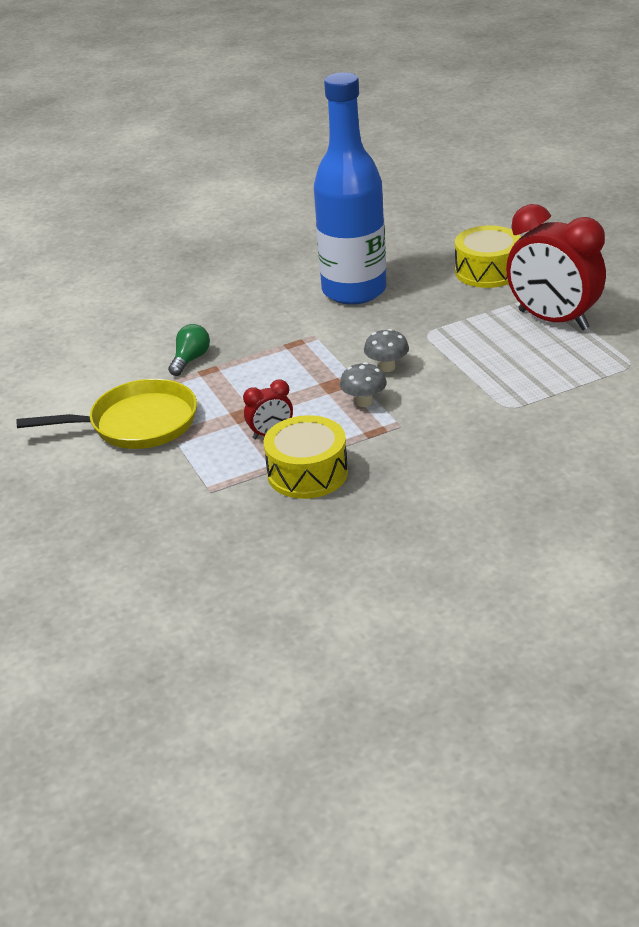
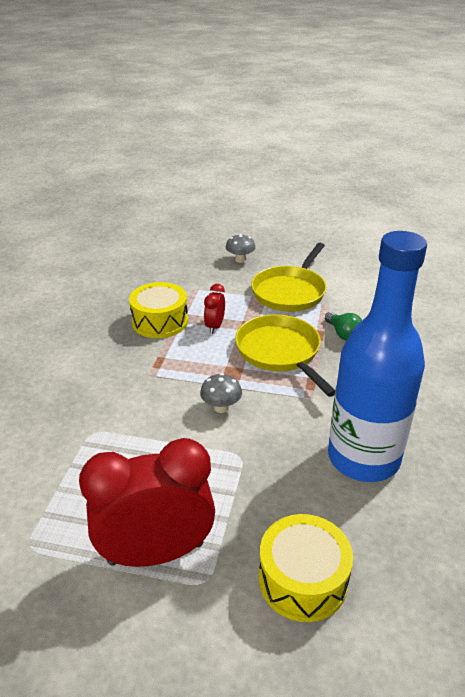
camera: 125 degrees right, 0 degrees up
(267, 377) = (280, 352): none -> yellow pan
(364, 402) = (195, 375): grey mushroom -> grey mushroom (240, 260)

